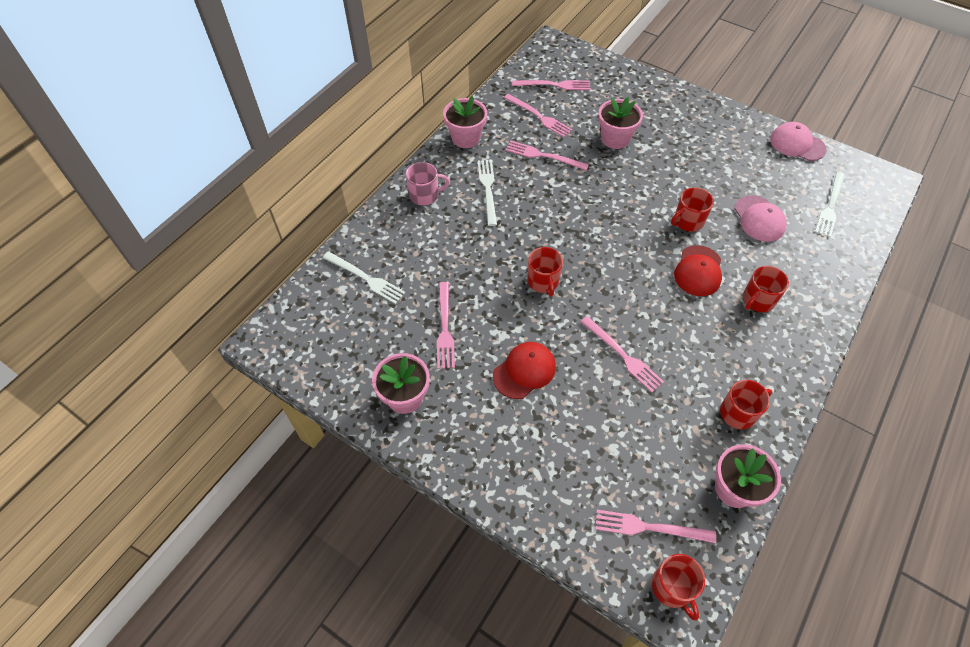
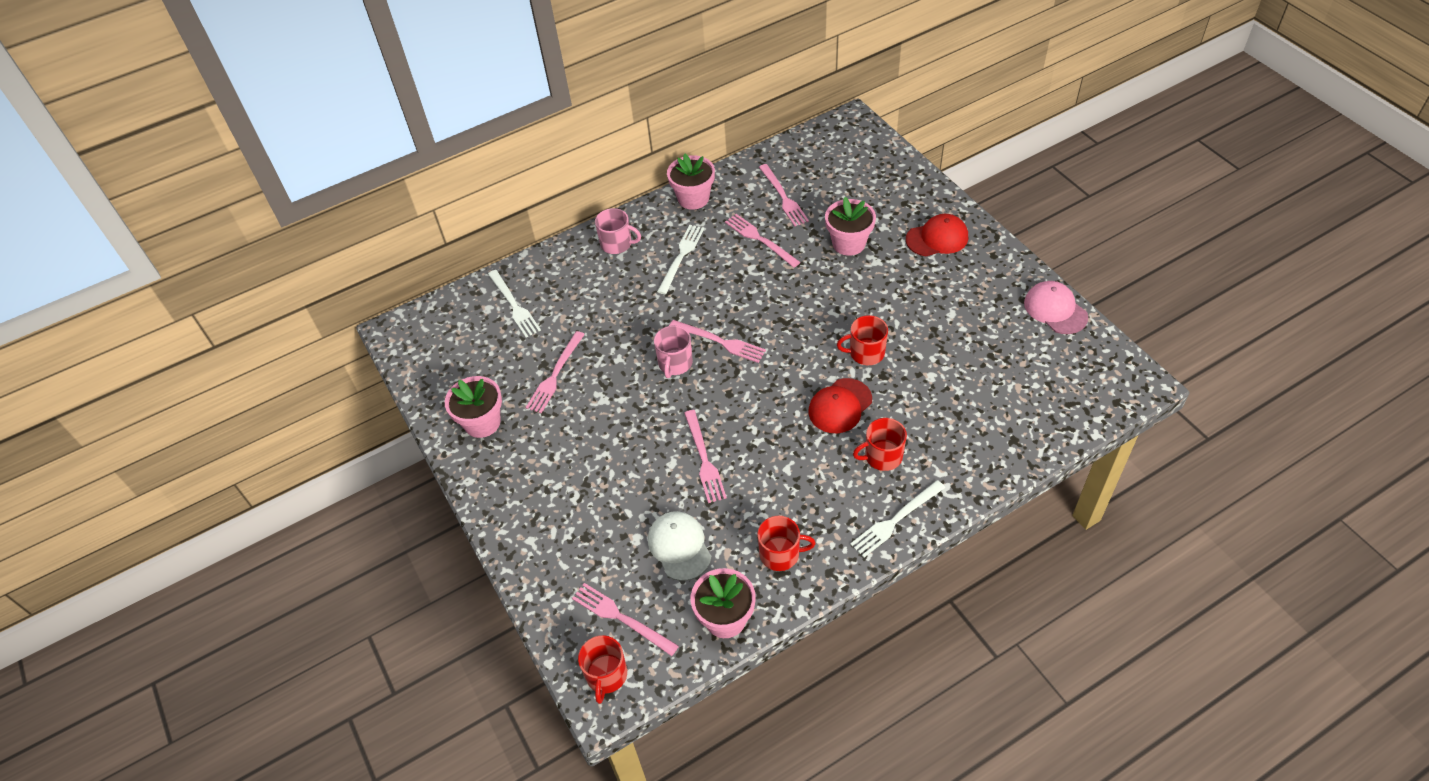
camera: 30 degrees right, 5 degrees down
(524, 371) = (601, 439): red cap -> red cap (937, 238)
(543, 281) = (675, 363): red mug -> pink mug
(554, 85) = (822, 168): pink fork -> pink fork (720, 342)
(654, 441) = (679, 546): none -> white cap
(759, 219) = (947, 375): pink cap -> none
(830, 206) = (1042, 388): white fork -> white fork (895, 520)

